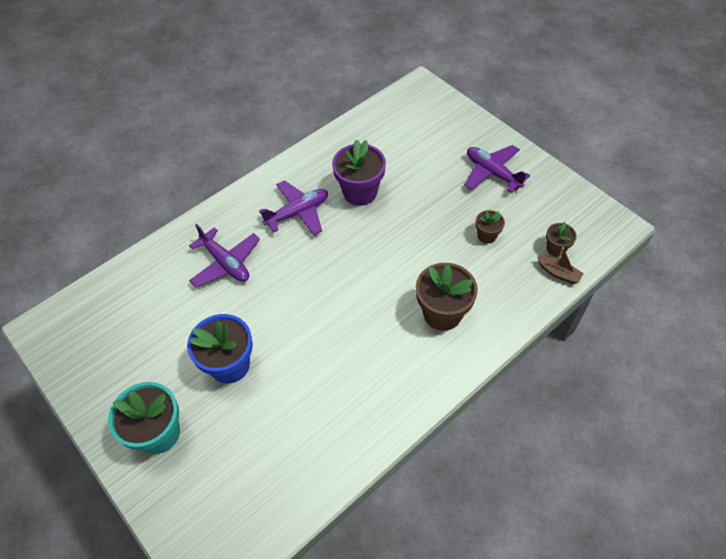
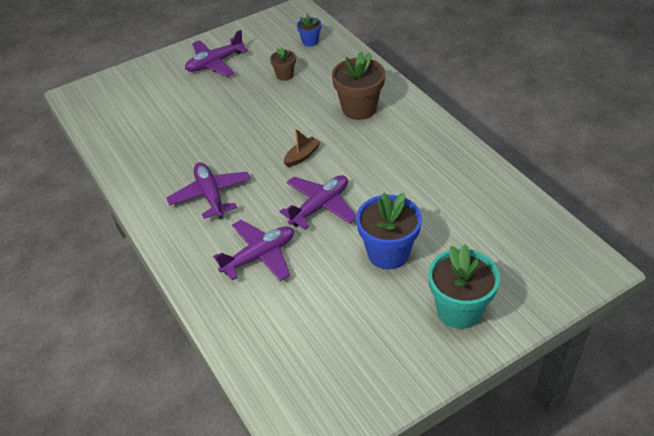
camera: 80 degrees left, 10 degrees down
(289, 299) = (320, 206): none -> purple plane
(360, 192) = (202, 148): purple flower pot -> none
(556, 248) = (310, 41): brown flower pot -> blue flower pot
(558, 273) = (334, 44): brown boat -> brown boat (302, 156)

